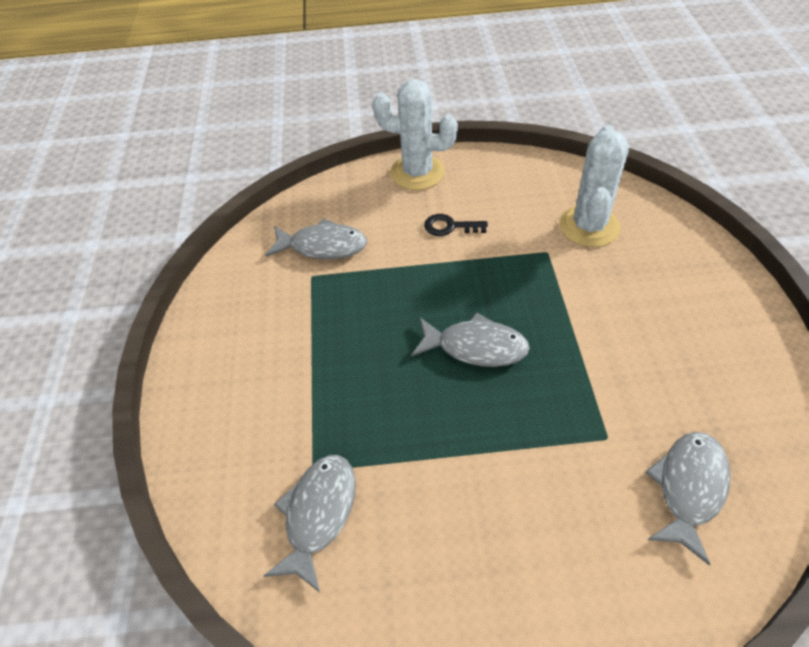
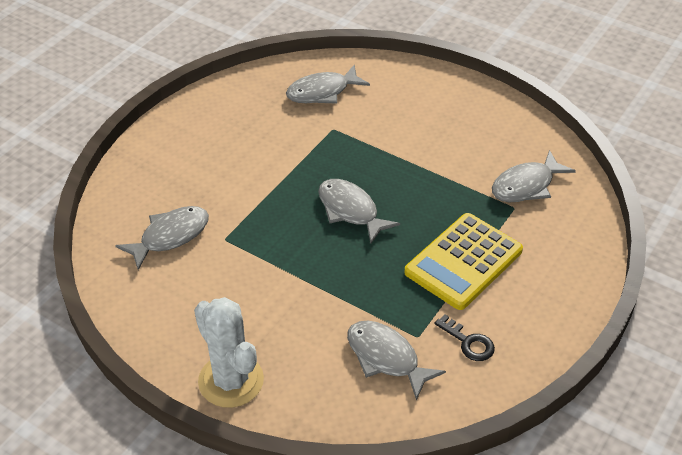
camera: 145 degrees left, 5 degrees down
(321, 365) = (463, 262): none -> yellow calculator
(450, 227) = (267, 305): black key -> black key (468, 342)
(589, 226) = (170, 236): white cactus -> grey fish

